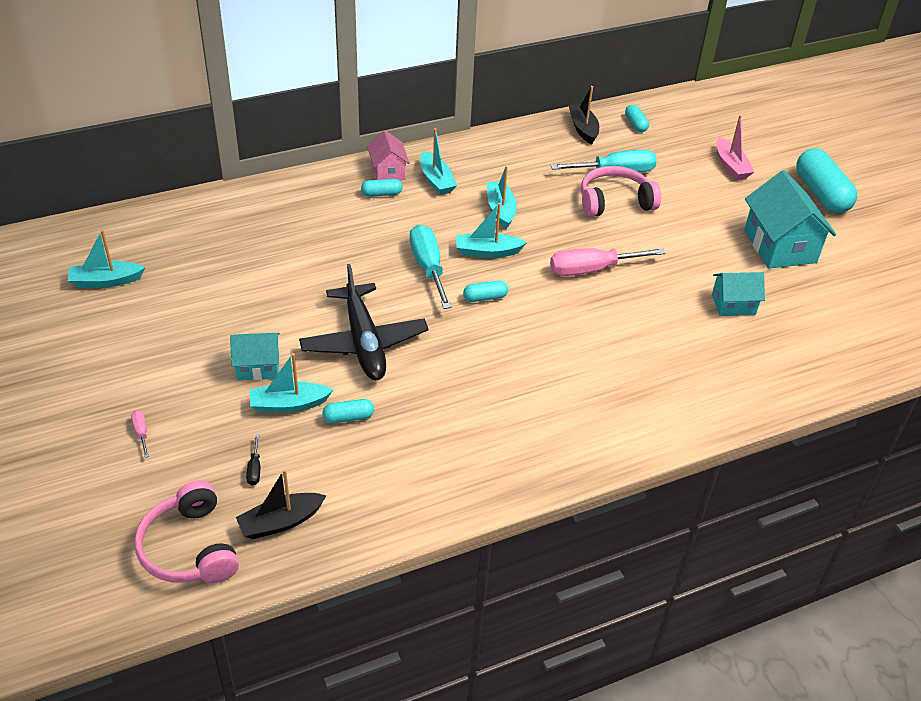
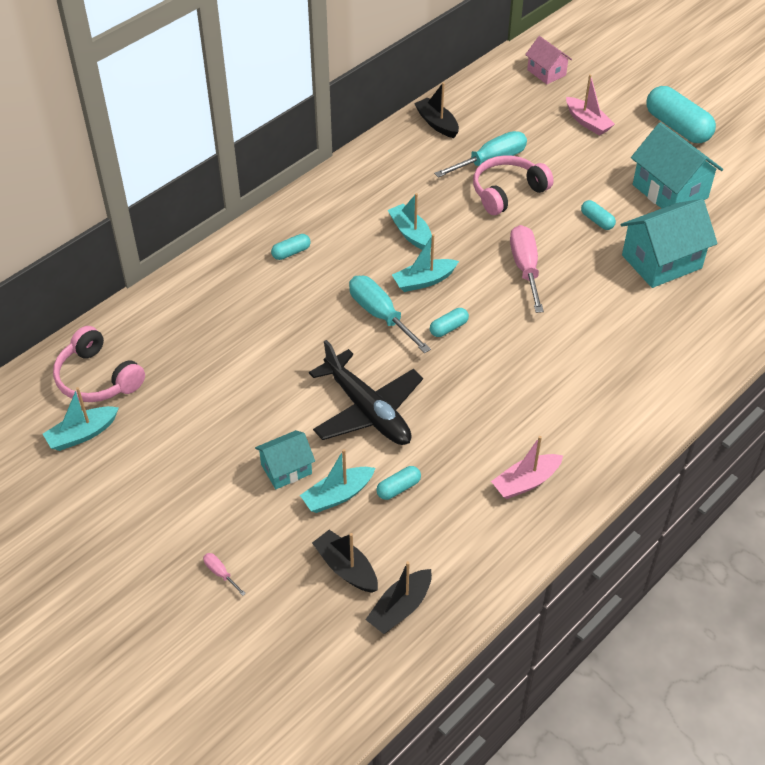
camera: 20 degrees left, 5 degrees up
(190, 548) = (336, 663): pink headphones -> pink headphones (97, 378)
(254, 469) = (346, 568): black screwdriver -> black boat
(388, 171) = (282, 226): pink house -> pink house (546, 72)
(436, 180) = (334, 221): turquoise boat -> none
(473, 454) = (526, 482): none -> pink boat
(591, 270) = (525, 268): pink screwdriver -> pink screwdriver turned 120 degrees clockwise
(635, 124) = (481, 104): turquoise capsule -> turquoise capsule (597, 221)
(733, 304) = (661, 262): turquoise house -> turquoise house, size x1.75

